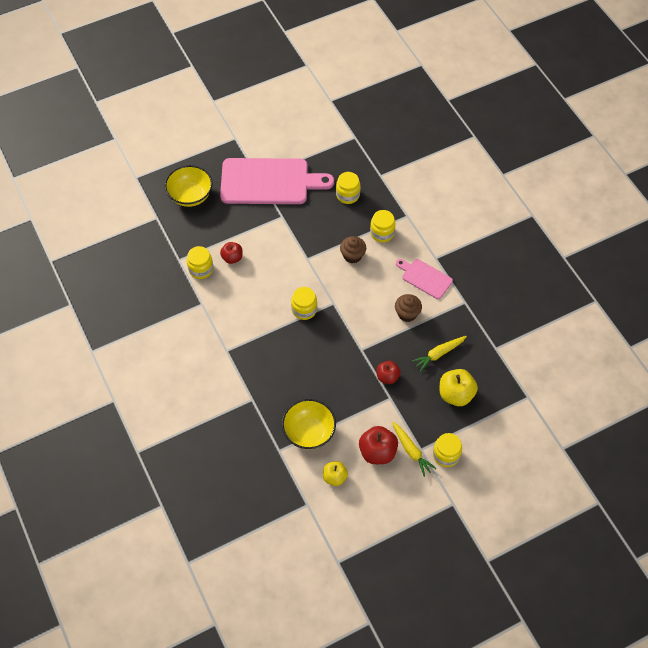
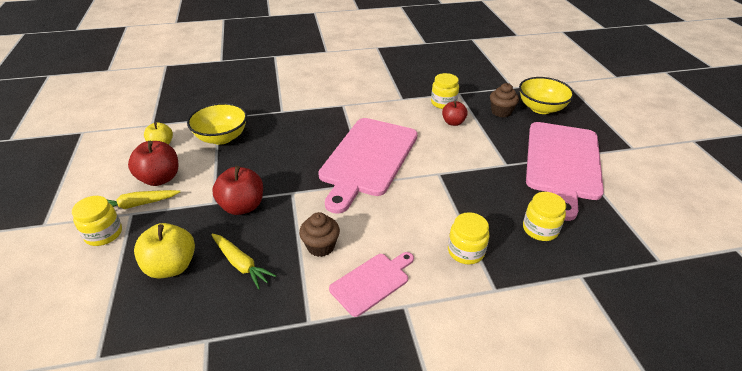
camera: 105 degrees right, 20 degrees down
(304, 309) = (367, 159): yellow jar -> pink cutting board
(352, 256) = (433, 213): brown cupcake -> brown cupcake (501, 112)
(387, 377) = (242, 206): red apple -> red apple, size x1.57
(438, 354) = (241, 264): yellow carrot -> yellow carrot turned 150 degrees clockwise

